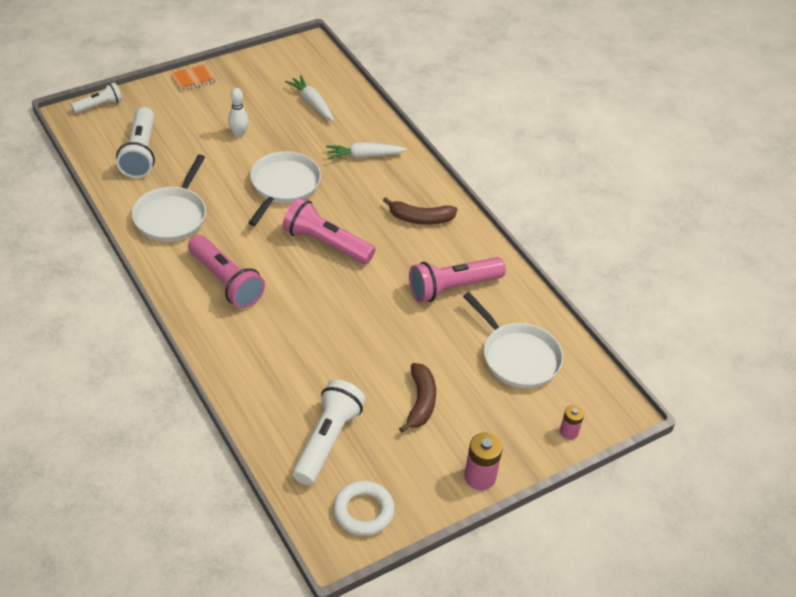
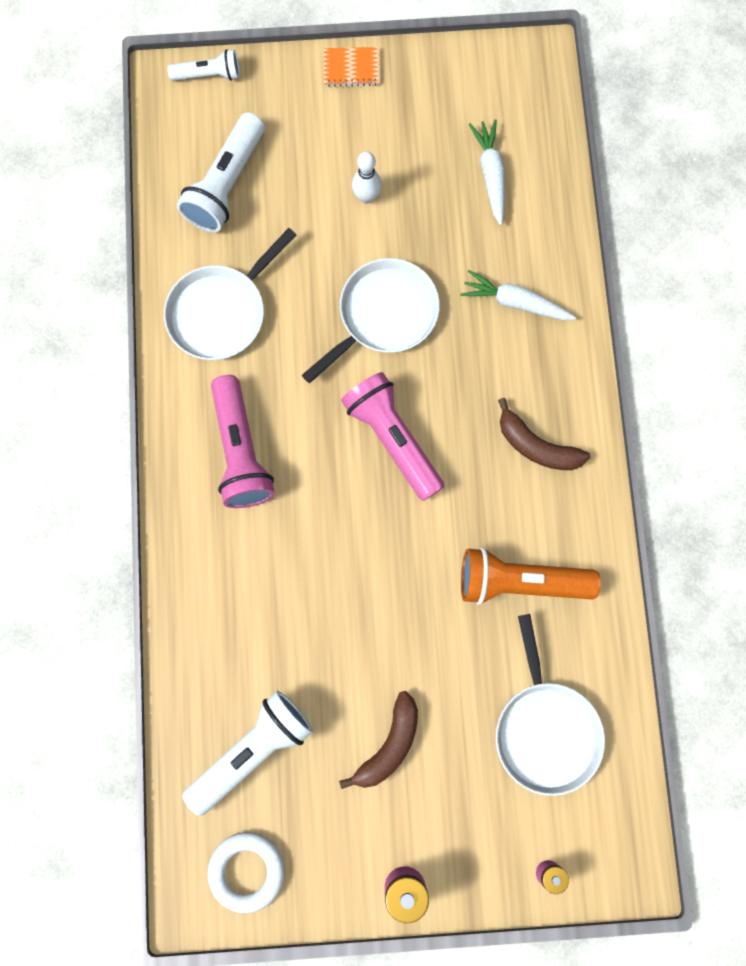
camera: 30 degrees right, 30 degrees up
(452, 287) = (520, 581): pink flashlight -> orange flashlight

